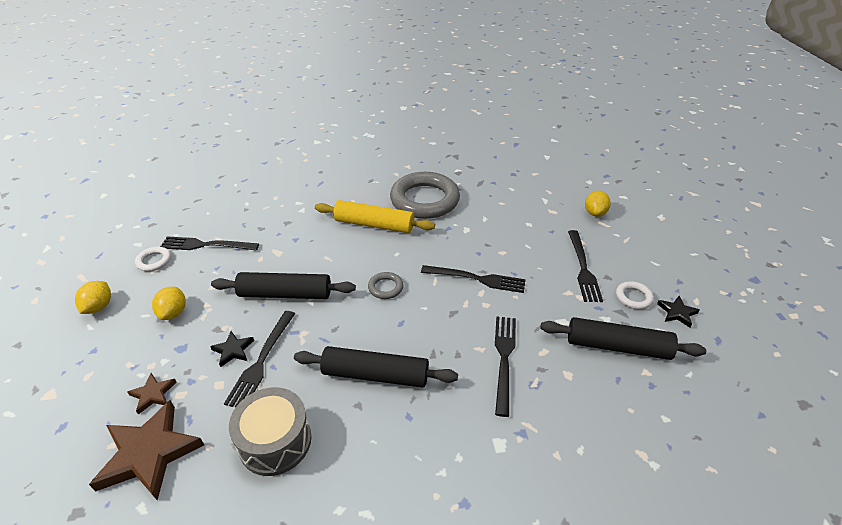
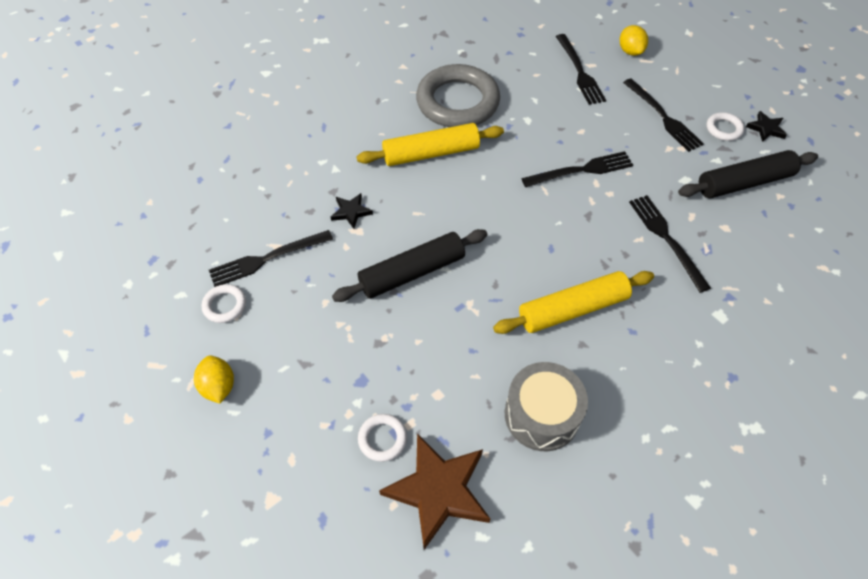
camera: 30 degrees left, 15 degrees up
(153, 394) = (382, 439): brown star -> white ring
(173, 313) = (313, 350): yellow lemon -> none
(233, 350) = (417, 355): black star -> black star (351, 212)
(261, 361) = (456, 351): black fork -> black fork (579, 72)
(375, 375) = (572, 309): black rolling pin -> yellow rolling pin
(385, 287) = (505, 219): grey ring -> none

